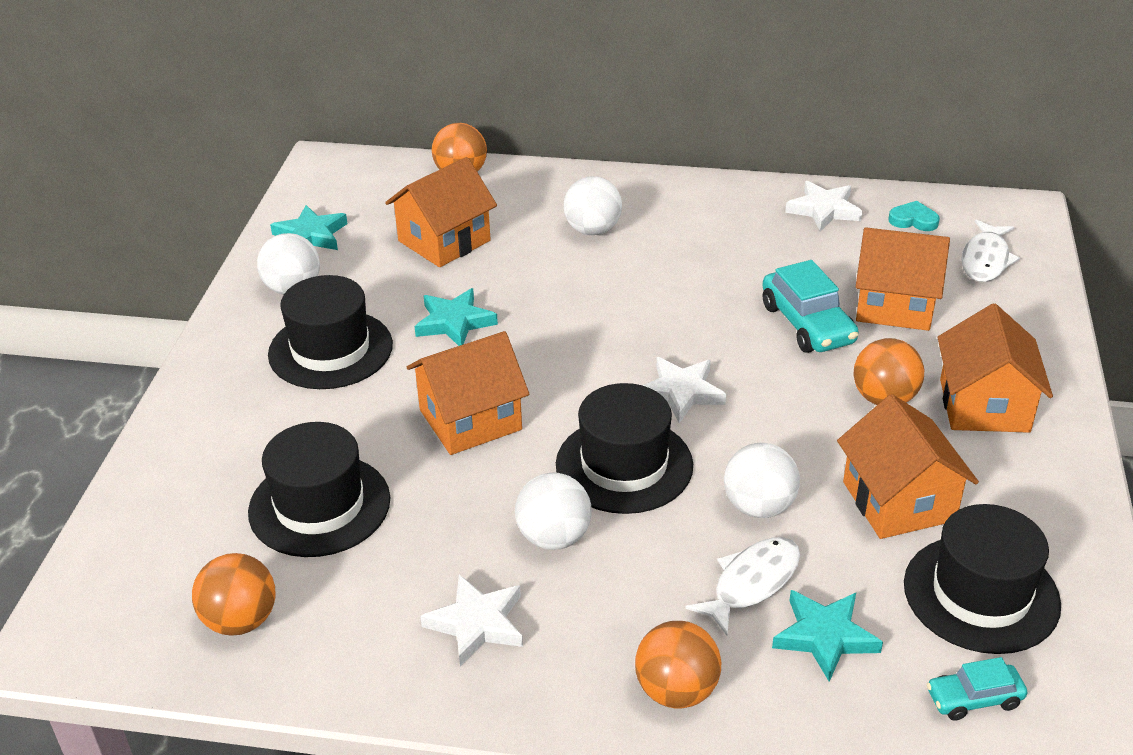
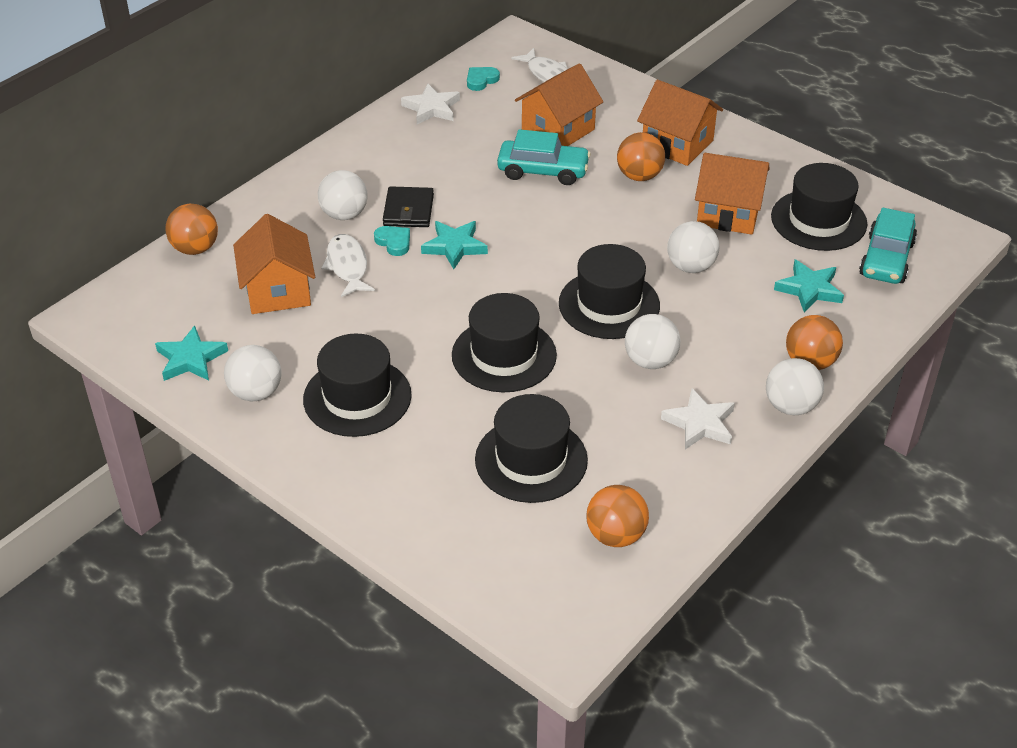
camera: 60 degrees left, 5 degrees up
(454, 322) = (387, 322): turquoise star -> turquoise star (454, 246)
(470, 420) = (504, 355): orange house -> black hat
(574, 701) = (790, 406): none -> white ball
(581, 276) = (394, 242): none -> turquoise heart
(640, 264) = (408, 210): none -> black wallet
(681, 392) = (561, 251): white star -> none
(751, 583) = (750, 297): white fish -> white fish (347, 266)
(974, 699) = (886, 259): turquoise car -> turquoise car, size x1.71

